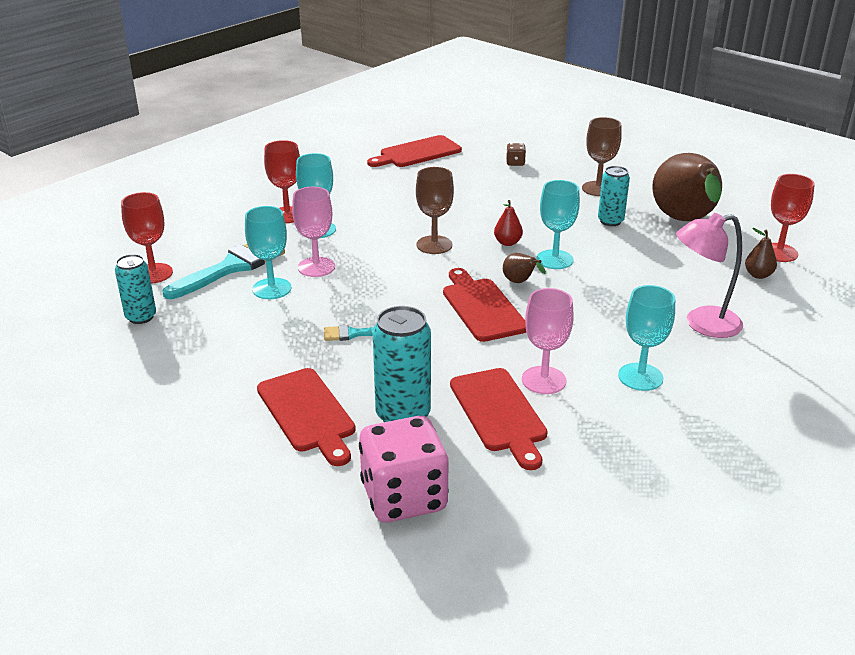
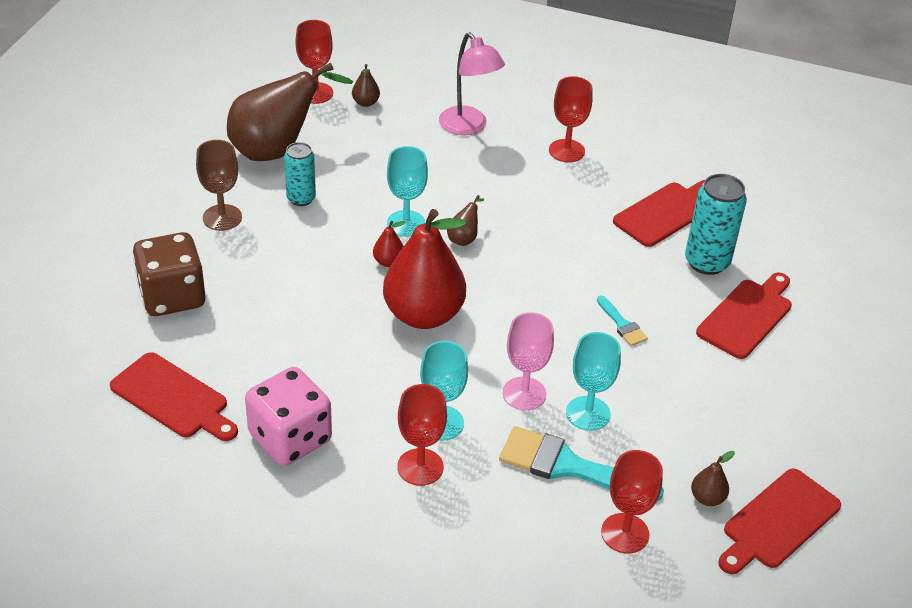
camera: 115 degrees left, 10 degrees up
(141, 317) = (707, 498): turquoise can -> brown pear
(404, 497) = (788, 238): pink dice -> pink dice (290, 438)
(434, 245) = (423, 315): brown goblet -> red pear
(482, 307) = (523, 253): red cutting board -> red cutting board (778, 522)
(515, 163) = (172, 296): brown dice -> brown dice, size x2.43
(543, 380) = (607, 198): pink goblet -> none
(640, 377) = (566, 151): turquoise goblet -> red goblet

